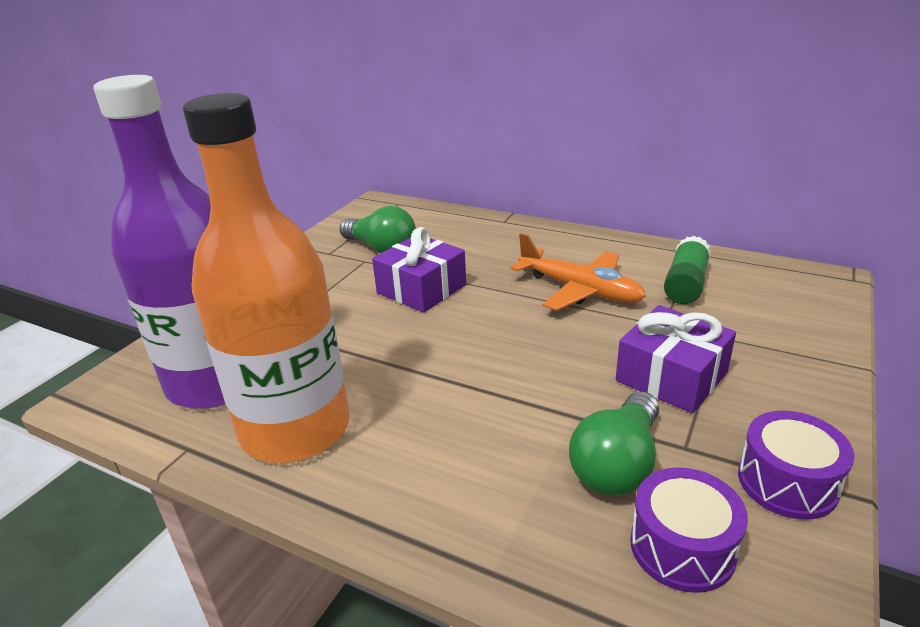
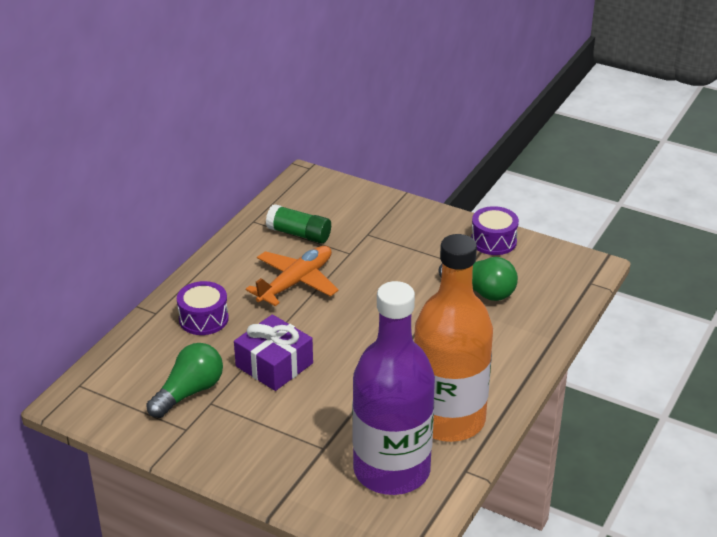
camera: 90 degrees left, 5 degrees up
(671, 376) = (407, 260): purple gift -> none
(682, 547) = (534, 280): purple drum -> purple drum (203, 319)

